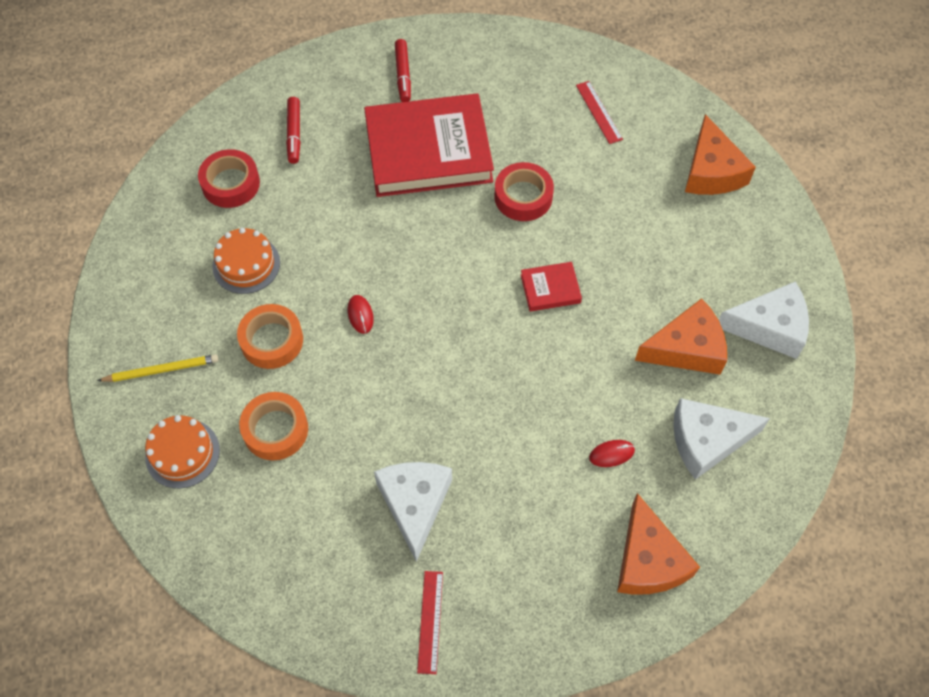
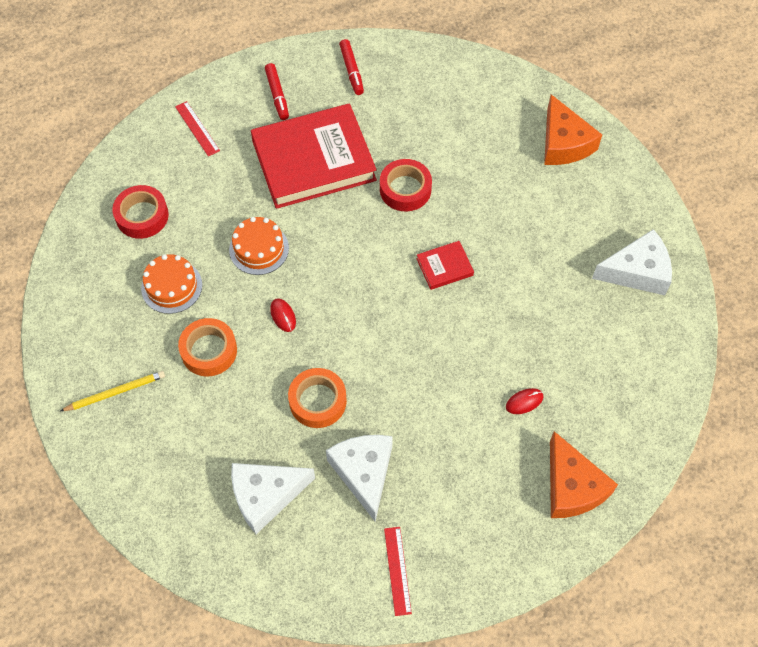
camera: 10 degrees left, 0 degrees up
(182, 453) = (150, 462): orange cake -> orange cake (259, 249)
(275, 430) = (229, 428): orange tape -> orange tape (318, 401)
(294, 134) = (190, 162): red marker -> red marker (352, 70)
(599, 112) = (457, 104): red ruler -> red ruler (197, 128)
(686, 348) = (571, 301): orange cheese -> none
(707, 440) = (602, 377): white cheese -> white cheese (266, 496)

